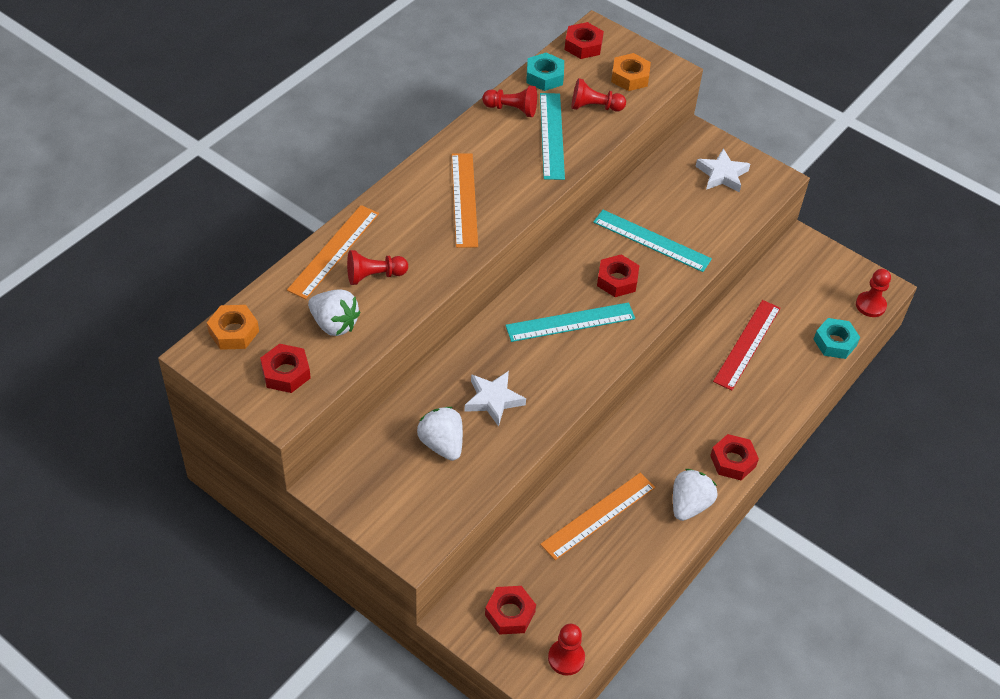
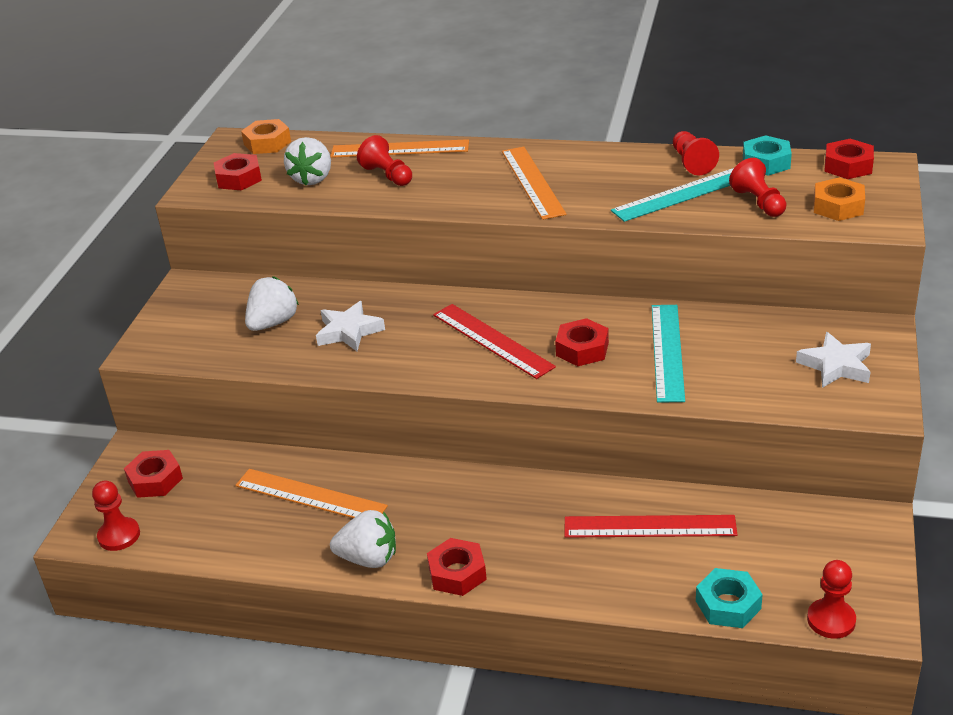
camera: 70 degrees right, 15 degrees down
(464, 199) = (532, 182): orange ruler -> orange ruler turned 75 degrees counterclockwise
(570, 322) = (492, 340): turquoise ruler -> red ruler

